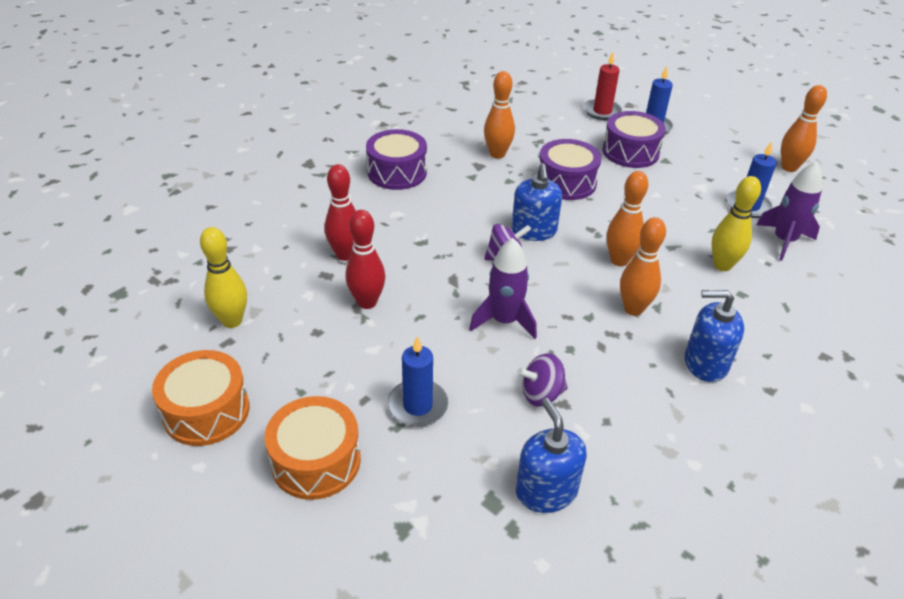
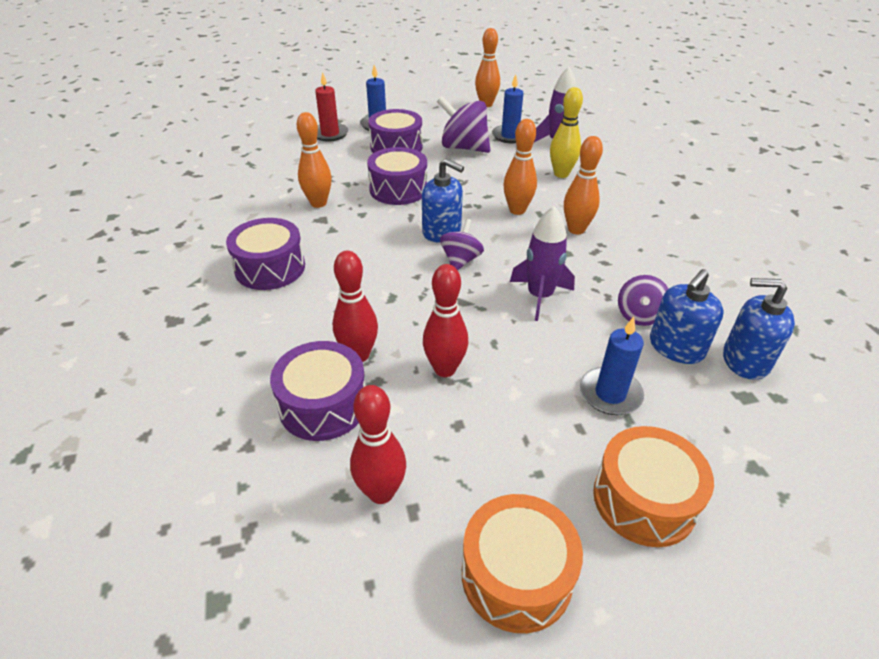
camera: 55 degrees left, 0 degrees up
(232, 321) = (381, 492): yellow bowling pin -> red bowling pin
(286, 261) = (323, 405): none -> purple drum
(684, 188) = (463, 148): none -> purple spinning top
(705, 363) = (654, 227): blue soap dispenser -> blue soap dispenser (676, 347)

